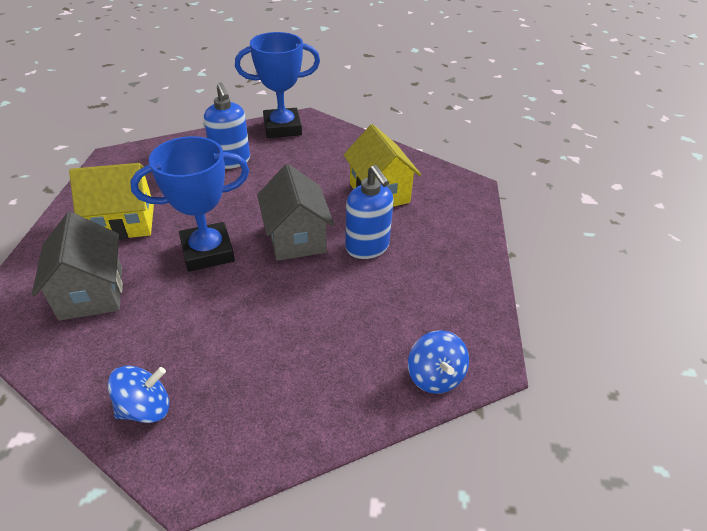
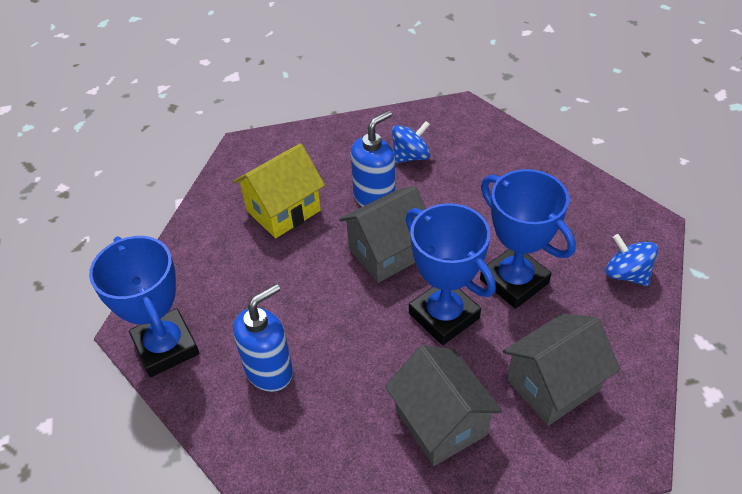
camera: 105 degrees left, 5 degrees up
(124, 223) = (440, 422): yellow house -> grey house
(207, 309) = (514, 281): none -> blue trophy
(435, 376) = (490, 131): blue spinning top -> blue spinning top (410, 156)

